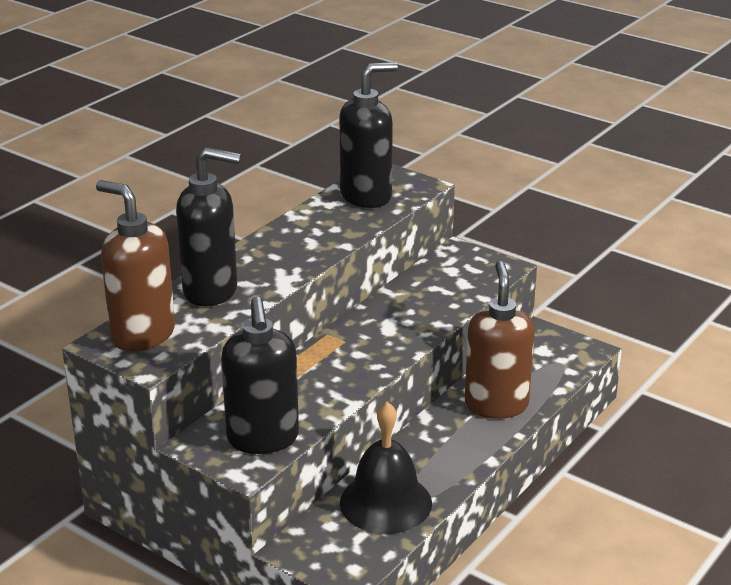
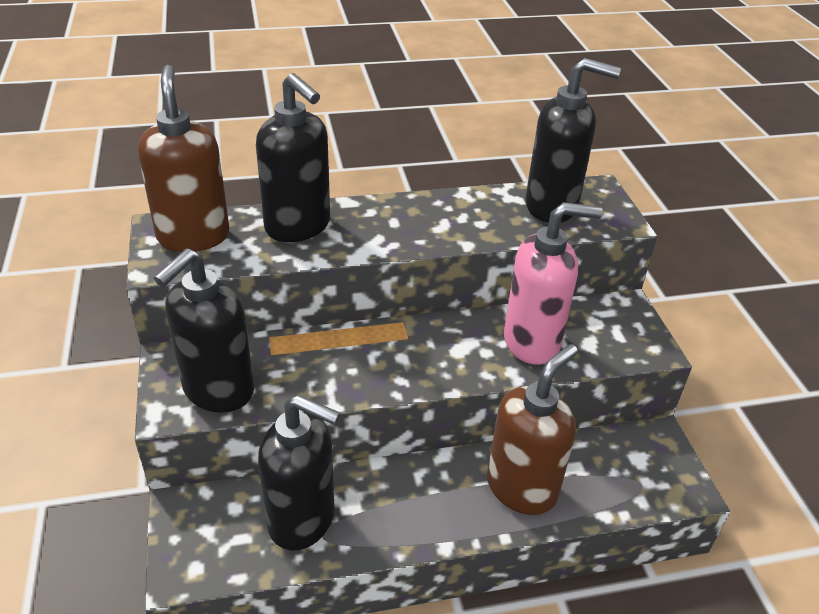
camera: 40 degrees right, 10 degrees up
(385, 502) = (302, 520): black bell -> black soap dispenser
(428, 300) = (532, 342): none -> pink soap dispenser

